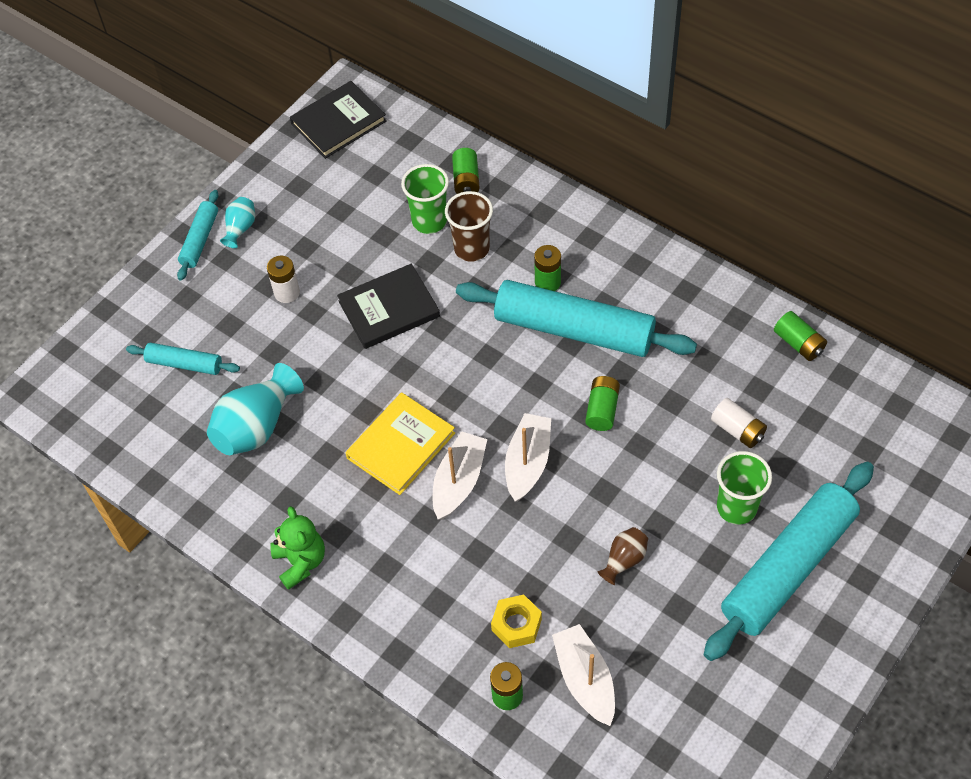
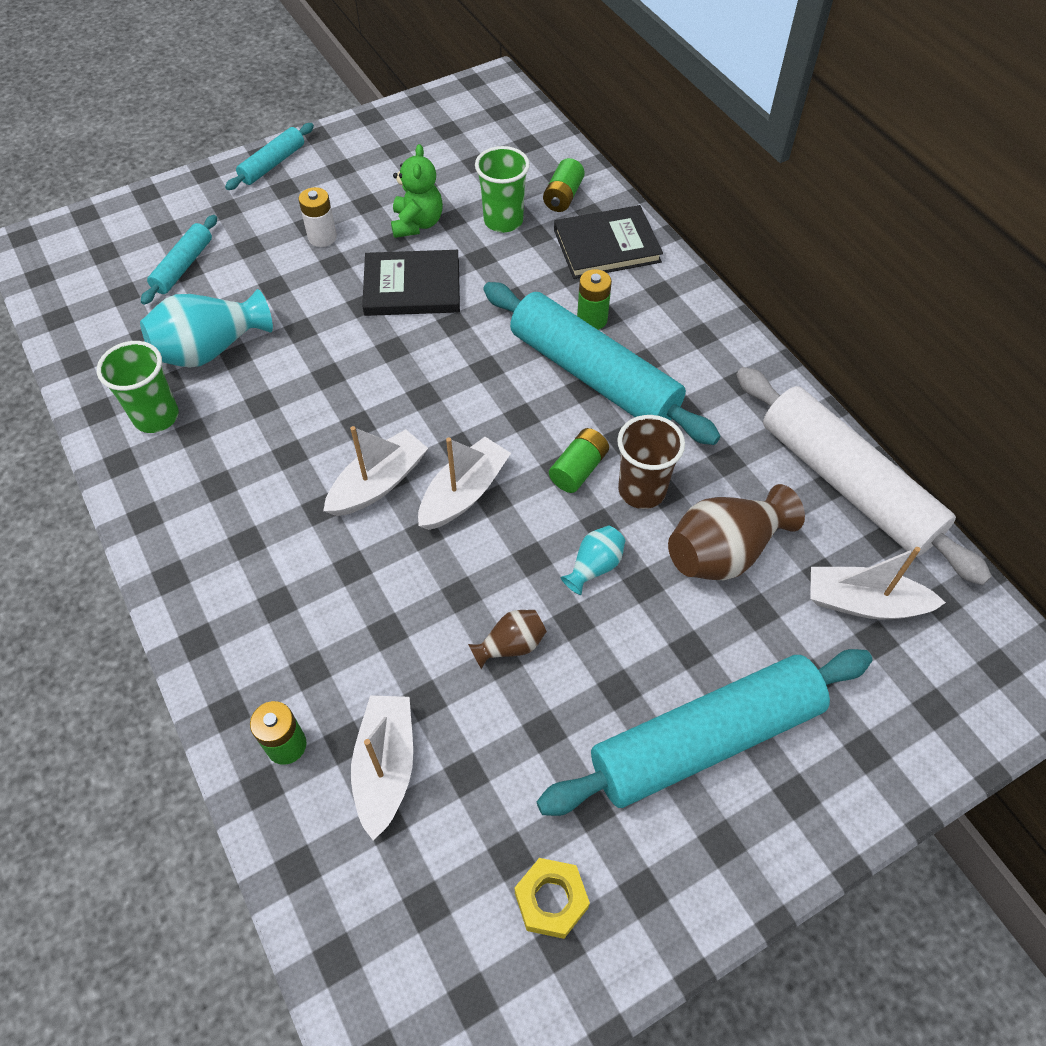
camera: 20 degrees right, 0 degrees up
(185, 364) = (183, 266): turquoise rolling pin -> turquoise rolling pin turned 75 degrees clockwise
(240, 228) = (316, 167): turquoise vase -> turquoise vase (594, 566)
(300, 562) = (163, 499): green teddy bear -> green teddy bear (417, 224)
(338, 122) = (468, 107): black book -> black book (606, 246)
(401, 445) = (341, 423): yellow book -> none
(471, 248) = (531, 260): brown cup -> brown cup (642, 490)
(516, 625) = (346, 667): yellow nut -> yellow nut (551, 900)
(736, 507) = (677, 640): green cup -> green cup (156, 417)
(737, 430) = (724, 552): white battery -> brown vase
(798, 343) = (846, 484): green battery -> white rolling pin
(849, 428) = (864, 603): none -> white boat

